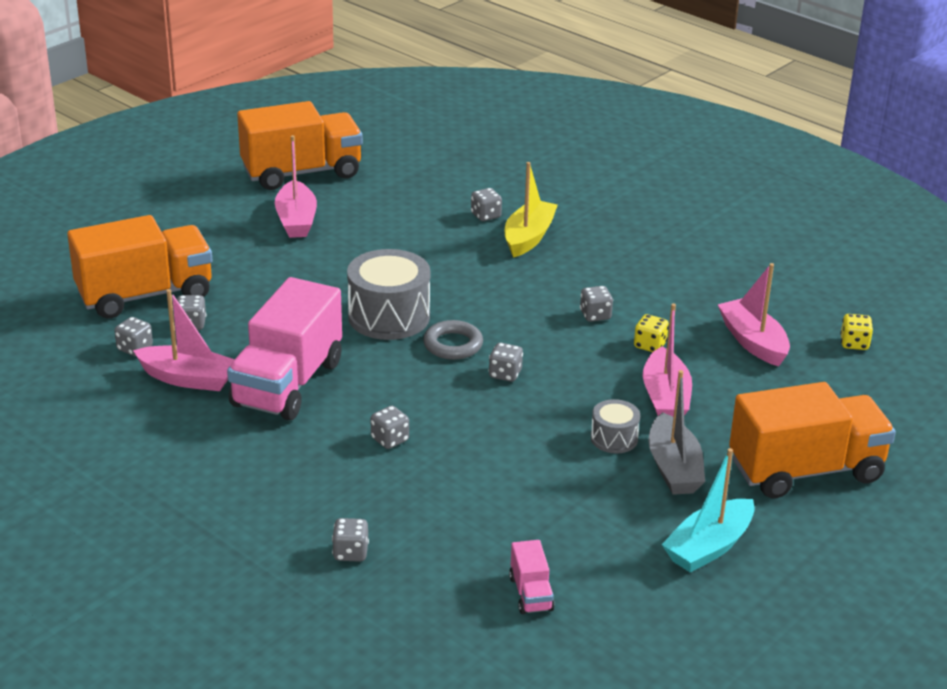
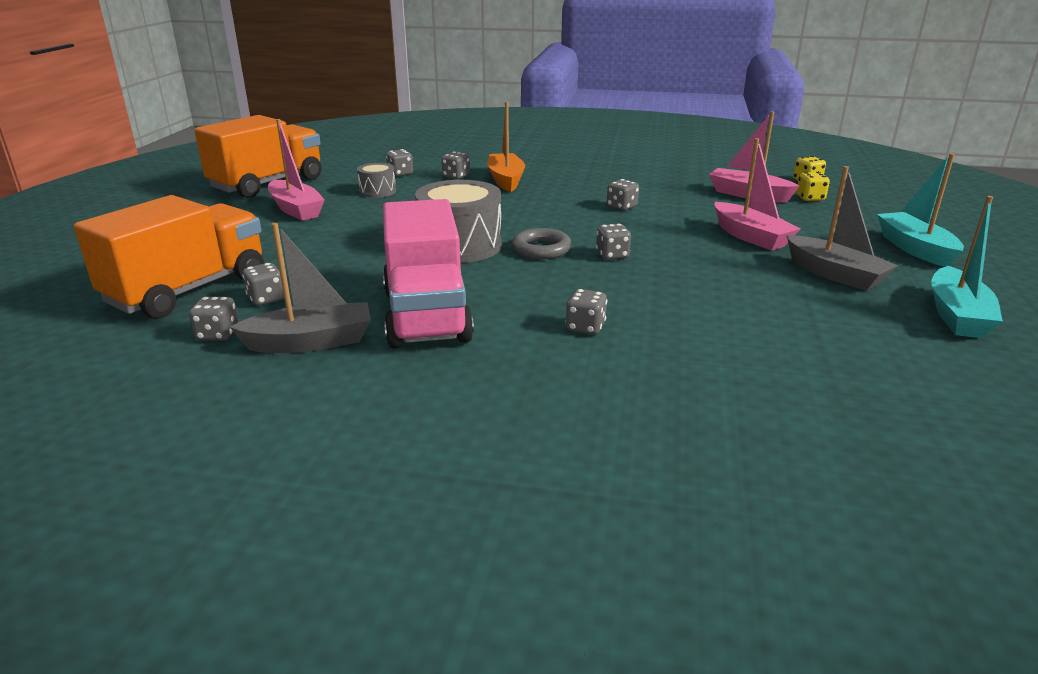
camera: 30 degrees left, 5 degrees down
(188, 379) = (311, 342): pink boat -> grey boat
(350, 553) = (693, 439): grey dice -> grey dice (400, 174)
(528, 237) = (506, 180): yellow boat -> orange boat
(531, 593) = (908, 405): pink truck -> none
(614, 438) = (761, 270): grey drum -> grey drum (377, 191)
(650, 345) = (687, 212): yellow dice -> yellow dice (810, 198)
(805, 470) = (915, 249): orange truck -> turquoise boat

